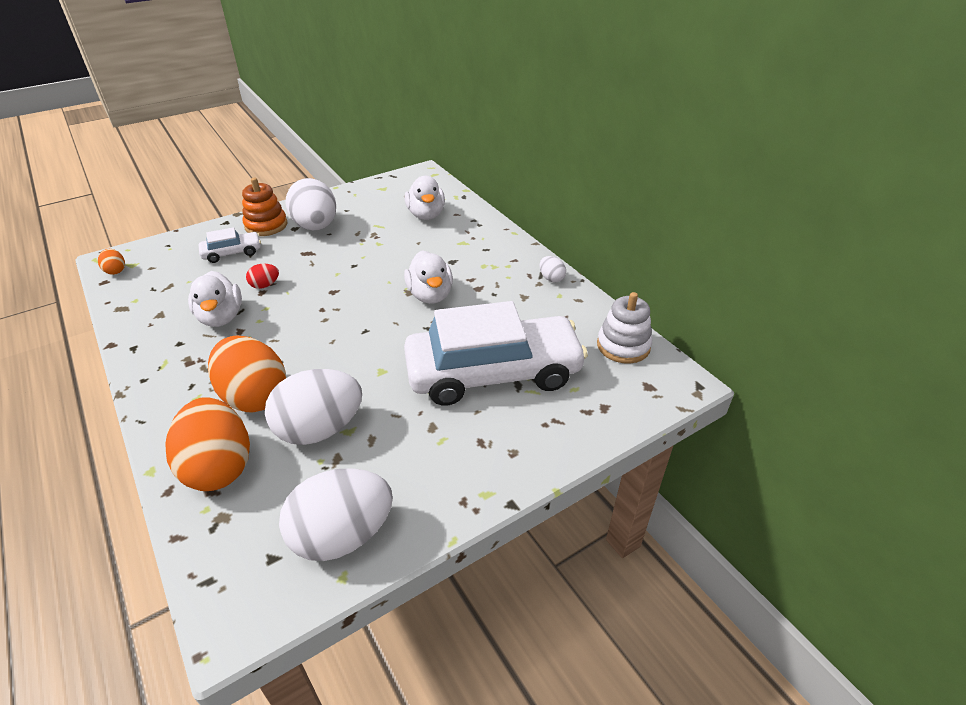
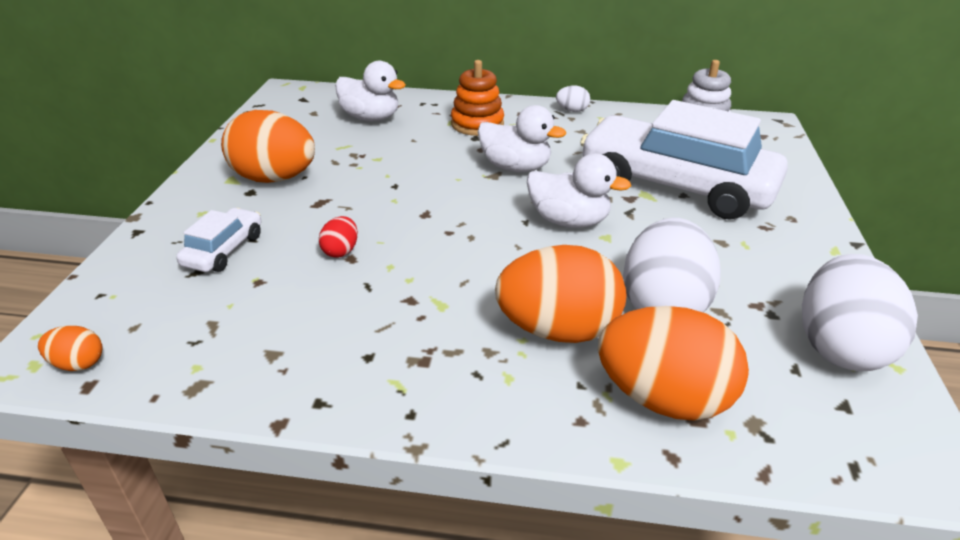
camera: 50 degrees left, 5 degrees down
(221, 317) = (360, 304): white duck -> white duck (568, 221)
(266, 225) = (206, 207): orange stacking toy -> orange stacking toy (477, 124)
(316, 227) = (274, 178): white egg -> orange egg
(493, 373) = (675, 185): white car -> white car turned 90 degrees counterclockwise

